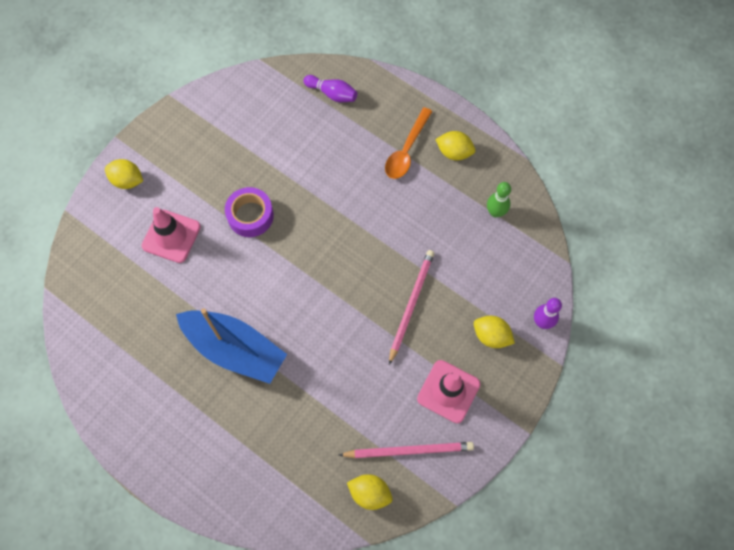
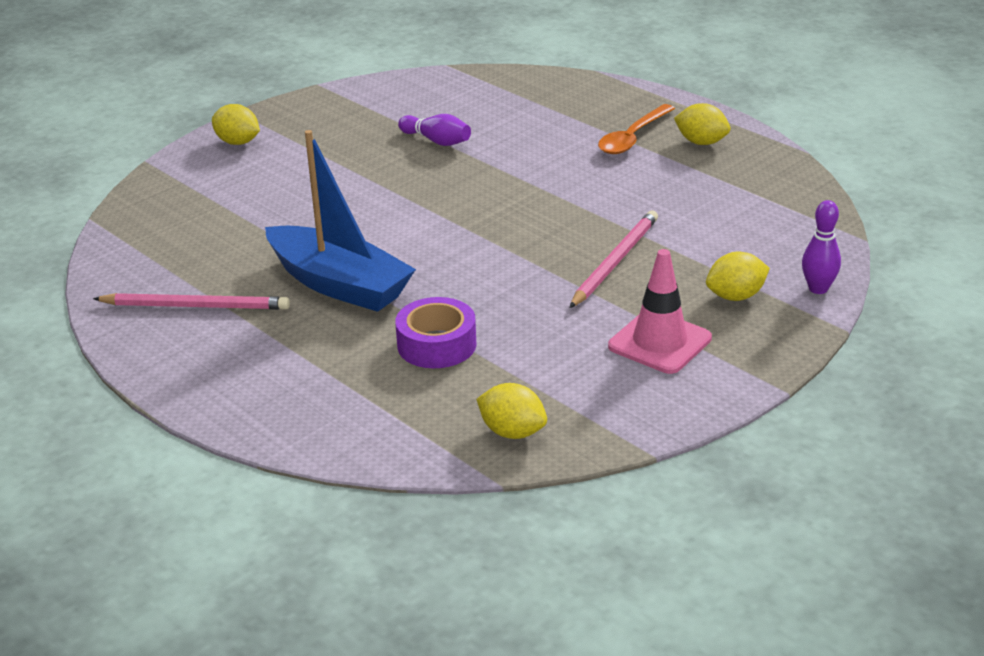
camera: 10 degrees right, 35 degrees down
(171, 236) = (281, 187): pink traffic cone -> none
(250, 216) = (397, 177): purple tape -> purple tape (437, 344)
(332, 94) = (537, 92): purple bowling pin -> purple bowling pin (437, 141)
(409, 450) = (585, 394): pink pencil -> pink pencil (196, 306)
(491, 336) = (735, 296): yellow lemon -> yellow lemon turned 60 degrees counterclockwise
(495, 212) = (756, 192): green bowling pin -> none

